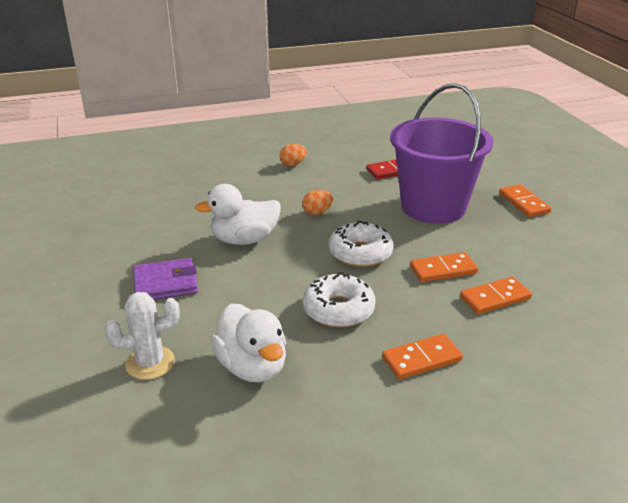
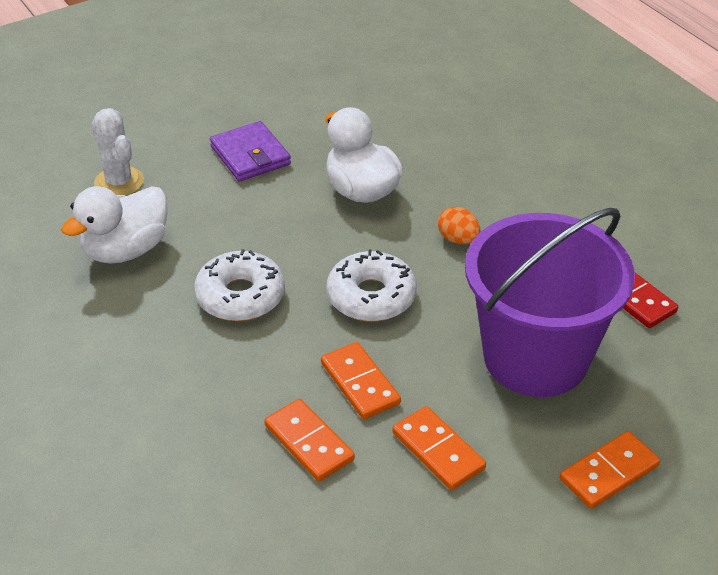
camera: 75 degrees right, 10 degrees up
(293, 164) = (589, 190): orange egg -> none
(421, 359) = (164, 379): orange domino -> orange domino (438, 451)

